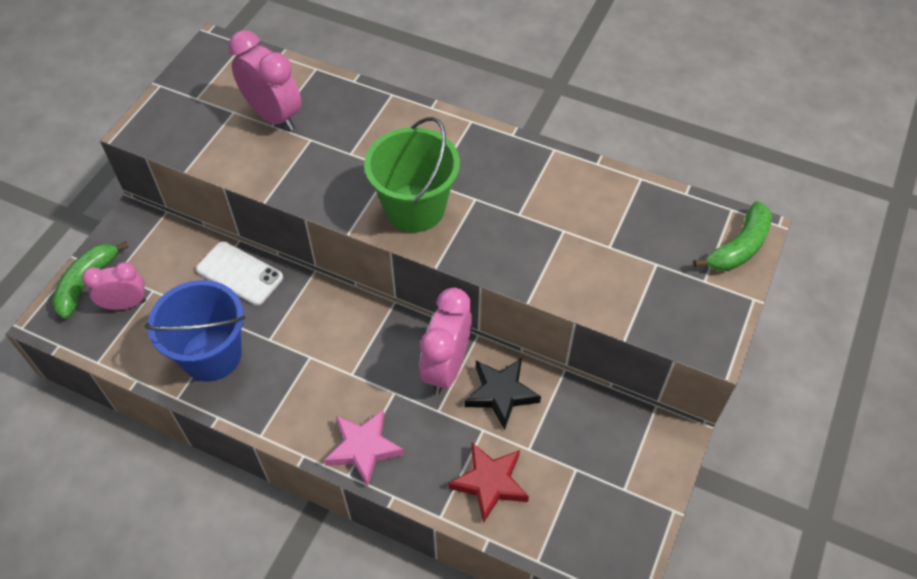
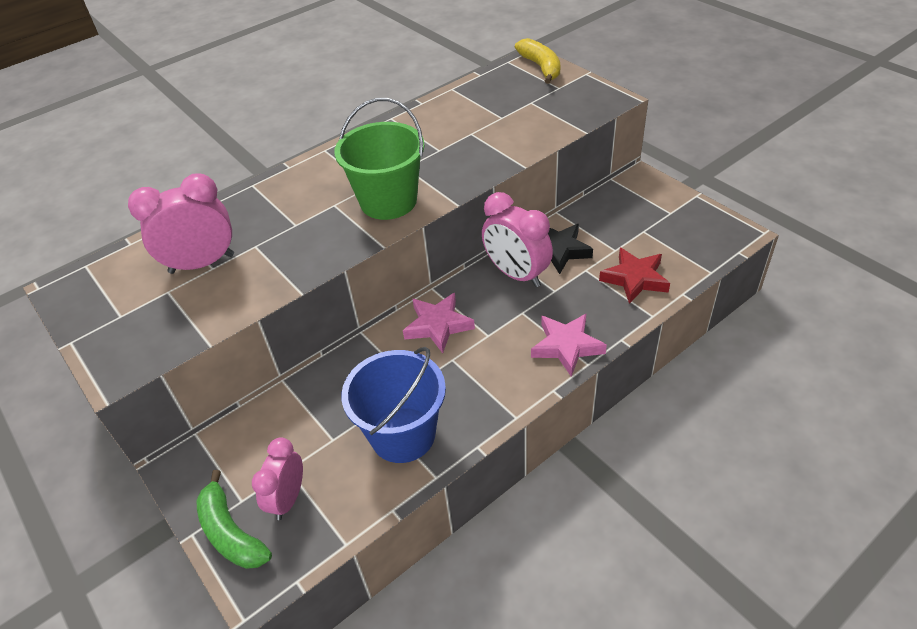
camera: 60 degrees left, 10 degrees down
(239, 273) = (322, 389): white phone -> none
(347, 327) = (438, 325): none -> pink star
(739, 247) = (541, 67): green banana -> yellow banana

